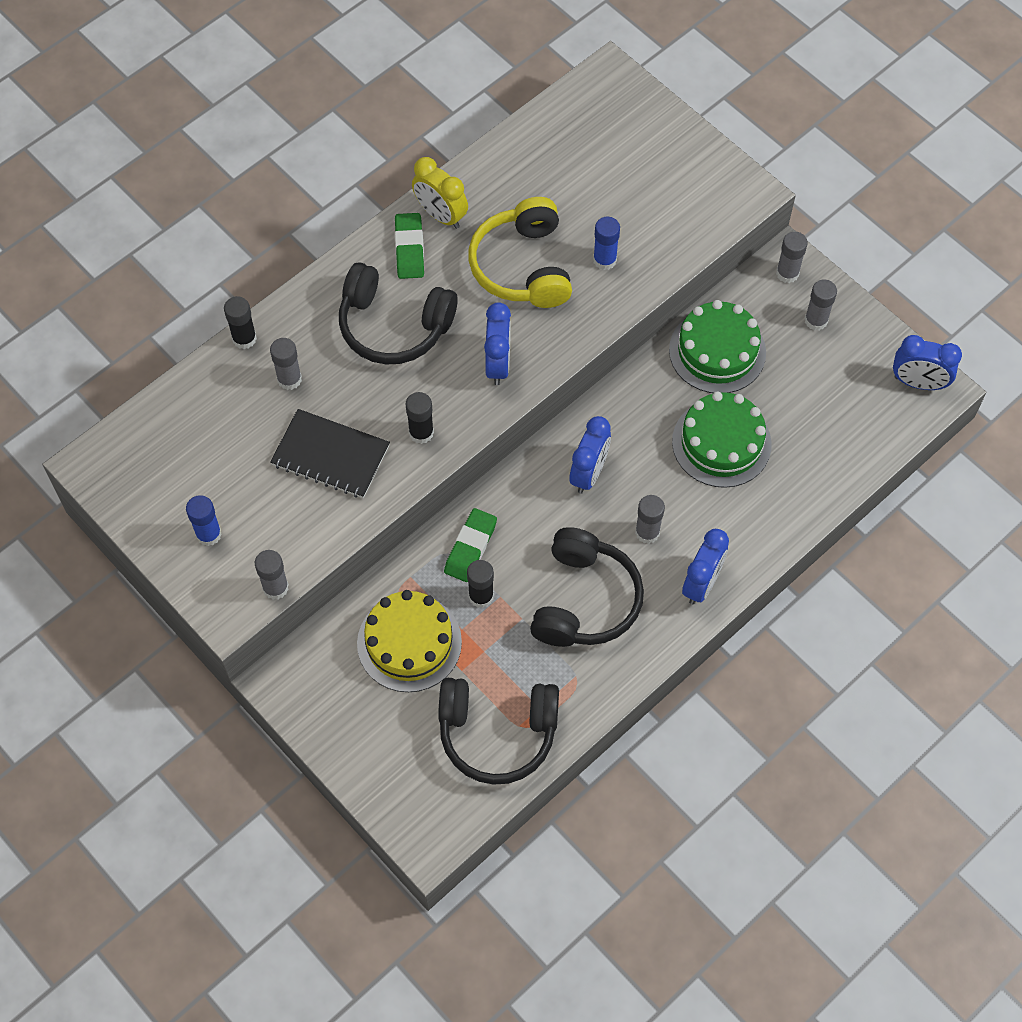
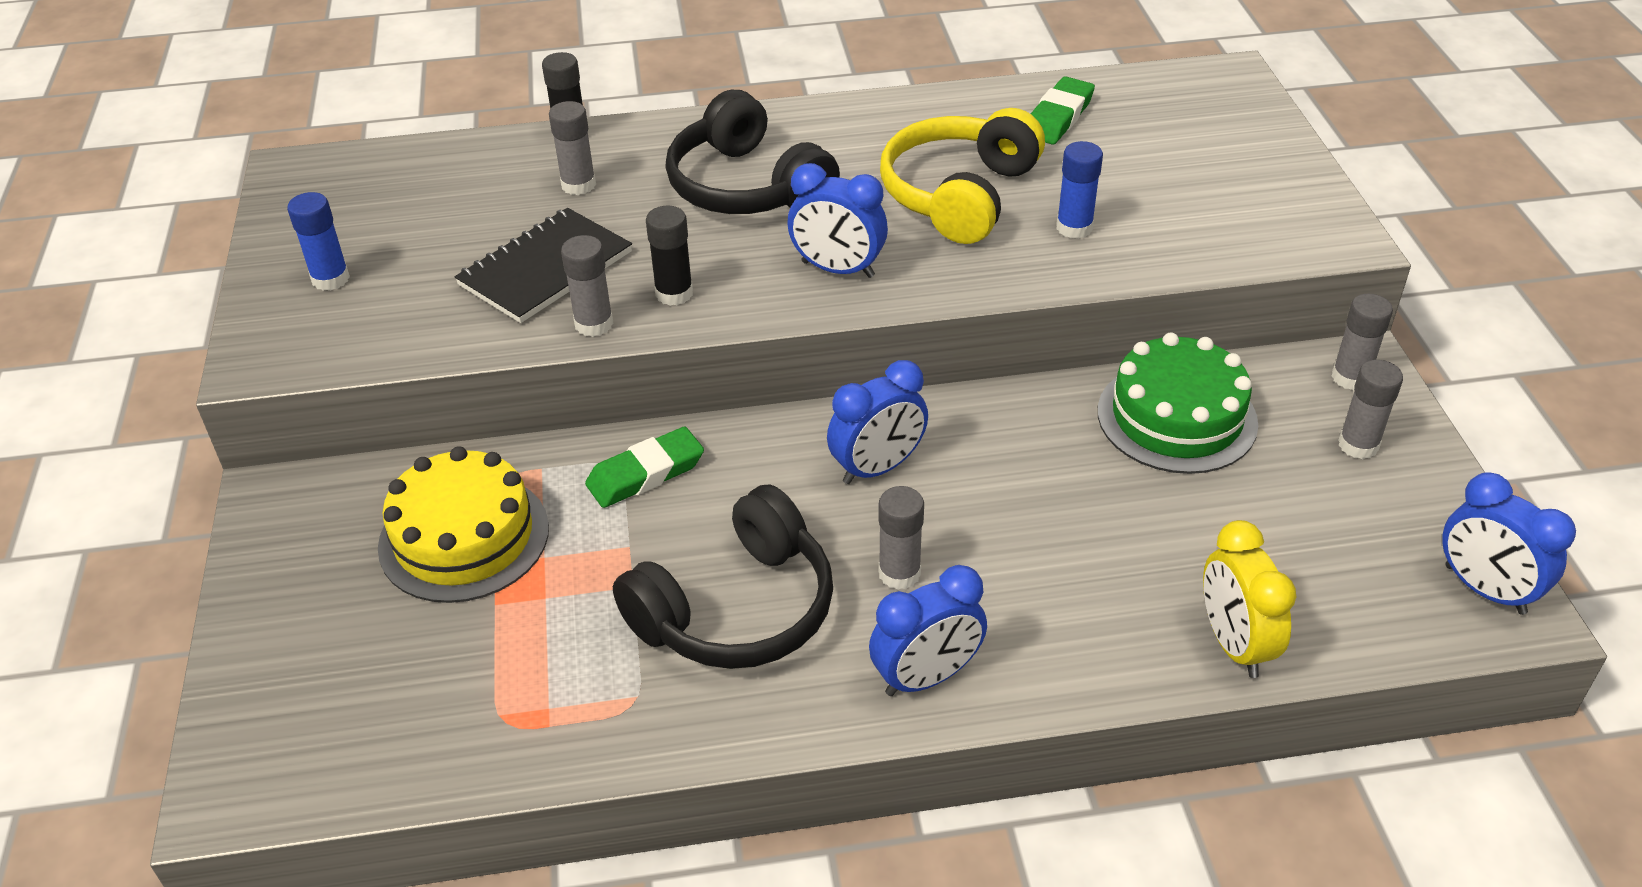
camera: 35 degrees right, 20 degrees down
(275, 587) = (339, 362): grey glue stick -> grey glue stick (594, 324)
(330, 455) = (545, 269): black notebook -> black notebook turned 75 degrees clockwise
(409, 249) = (836, 131): green eraser -> green eraser (1058, 117)
(440, 215) = (903, 117): yellow clock -> yellow clock (1234, 644)
(481, 596) = (605, 533): black glue stick -> none
(497, 733) = (461, 707): black headphones -> none
(498, 364) = (837, 269): blue clock -> blue clock turned 75 degrees clockwise
(721, 443) = (1100, 520): green cake -> none

